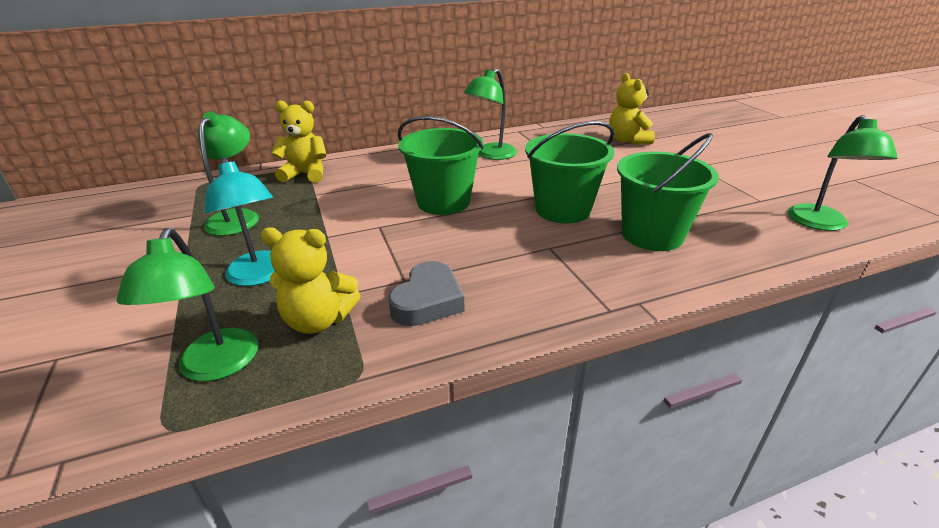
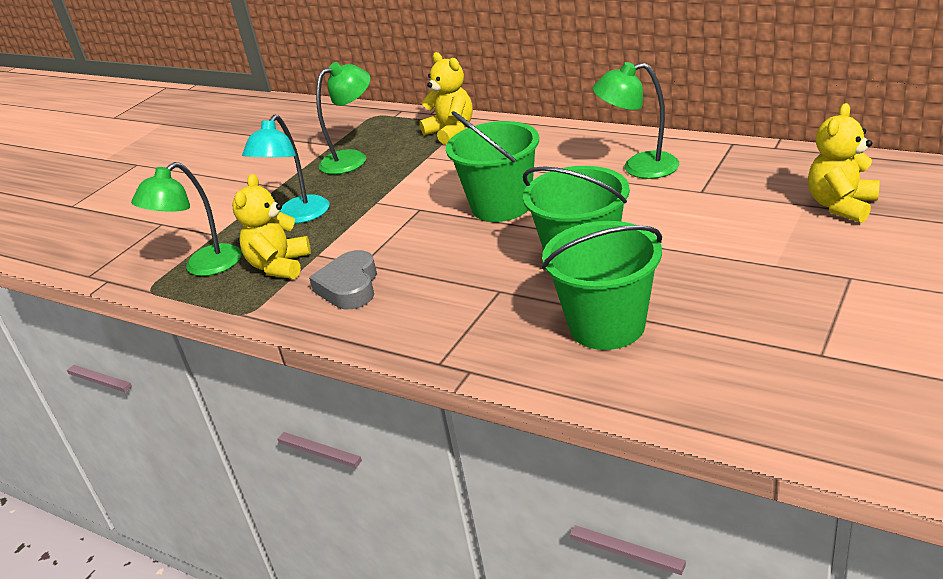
camera: 55 degrees right, 0 degrees up
(318, 320) = (279, 266): yellow teddy bear -> yellow teddy bear turned 45 degrees clockwise
(428, 301) = (349, 287): grey heart -> grey heart turned 105 degrees clockwise
(821, 224) = (822, 416): green lamp -> none

